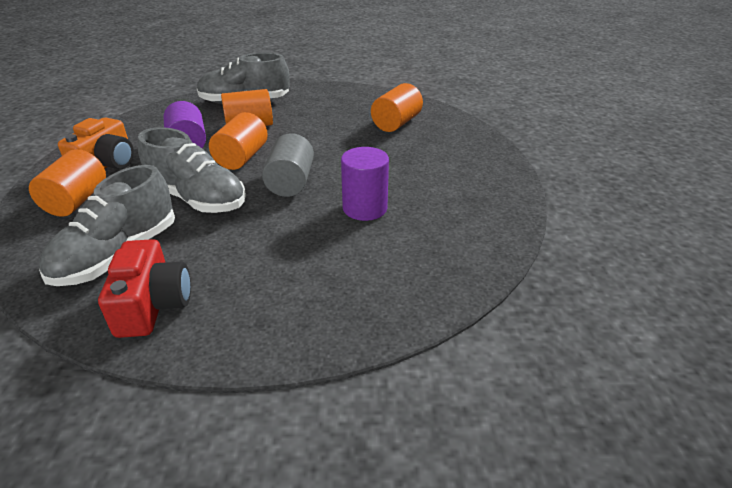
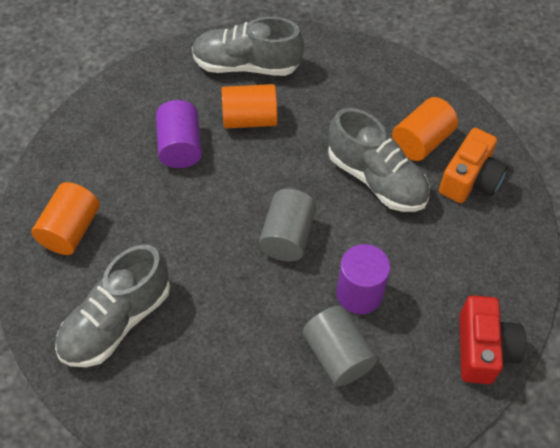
camera: 10 degrees right, 20 degrees up
(107, 164) = (96, 171): orange camera -> orange camera (470, 180)
(153, 305) = (151, 395): red camera -> red camera (483, 349)
(197, 199) = (190, 248): grey shoe -> grey shoe (376, 179)
(242, 158) = (238, 182): orange cylinder -> none
(352, 250) = (337, 355): none -> grey cylinder

